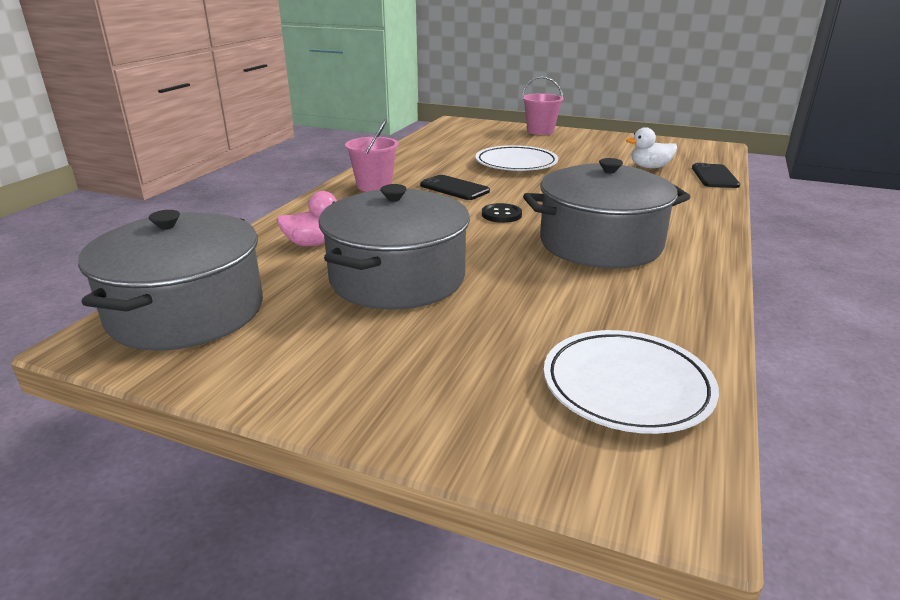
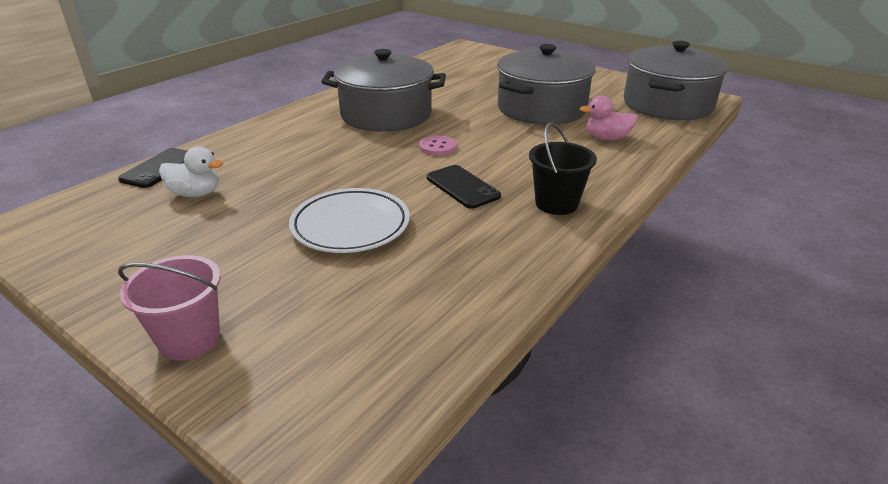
camera: 165 degrees left, 5 degrees up
(374, 186) = (556, 203): pink bucket -> black bucket
(501, 215) = (437, 147): black button -> pink button
(626, 387) = (452, 63): white plate -> none

